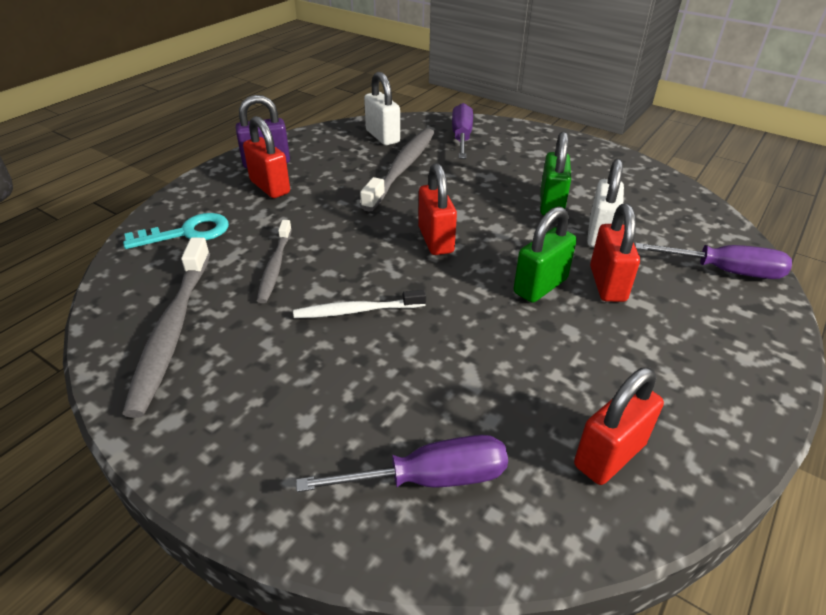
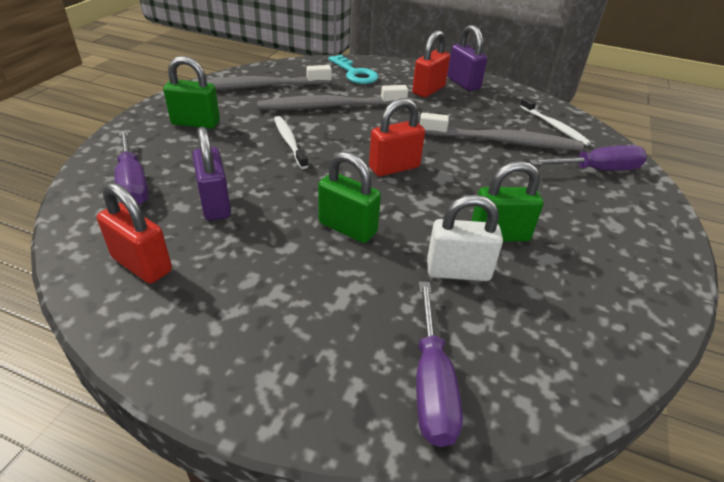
camera: 75 degrees right, 0 degrees up
(264, 406) = (196, 123): none -> green padlock
(275, 266) = (330, 106): grey toothbrush -> grey toothbrush, size x1.71
(382, 136) = (554, 126): white padlock -> white toothbrush
(490, 386) = (215, 204): none -> purple padlock
(607, 284) = (366, 273): red padlock -> none

